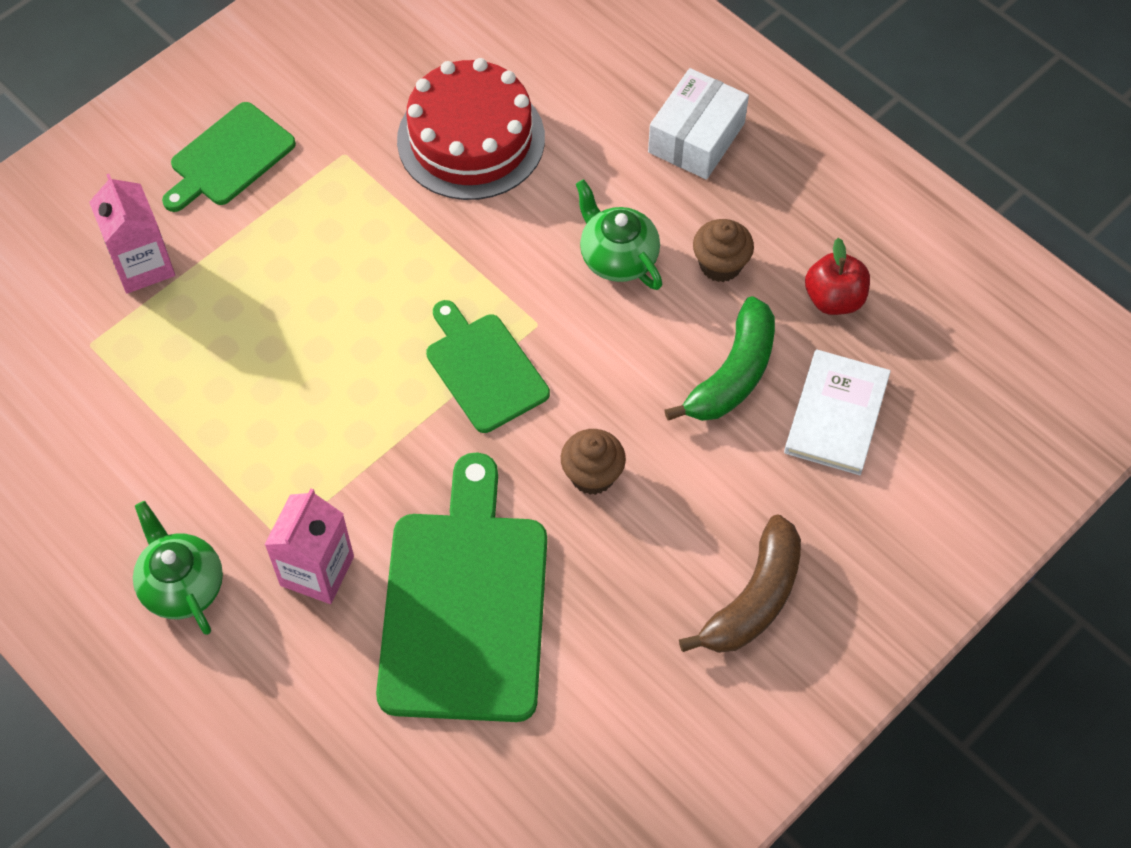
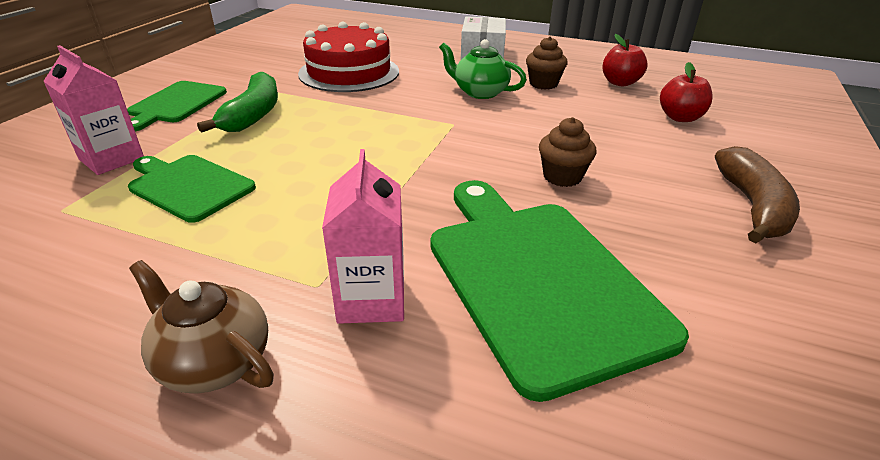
camera: 25 degrees left, 25 degrees down
(182, 585) = (214, 361): green teapot -> brown teapot
(484, 368) = (432, 148): green cutting board -> green cutting board (188, 186)
(733, 374) = (600, 116): green banana -> green banana (253, 115)
(836, 414) = (680, 118): white book -> red apple

